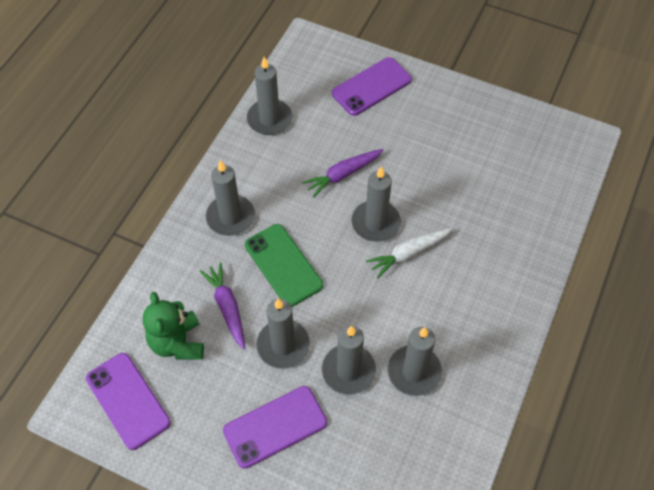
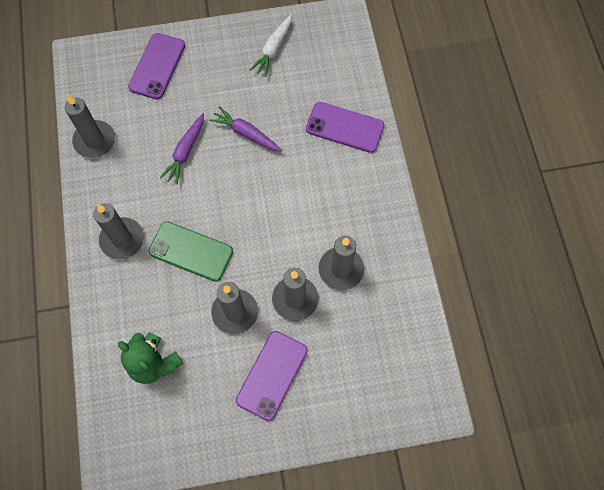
camera: 35 degrees left, 10 degrees up
(128, 400) = (148, 431): purple phone -> purple phone (345, 127)
(227, 307) = (172, 311): purple carrot -> purple carrot (246, 134)
(375, 223) = (237, 175): grey candle -> none
(409, 253) = (277, 183): white carrot -> white carrot (273, 49)

